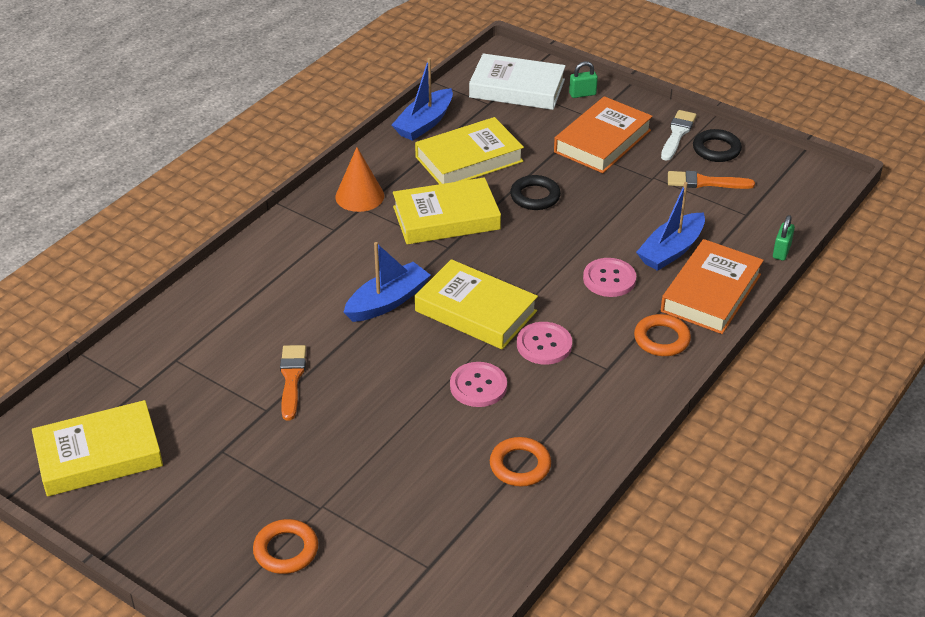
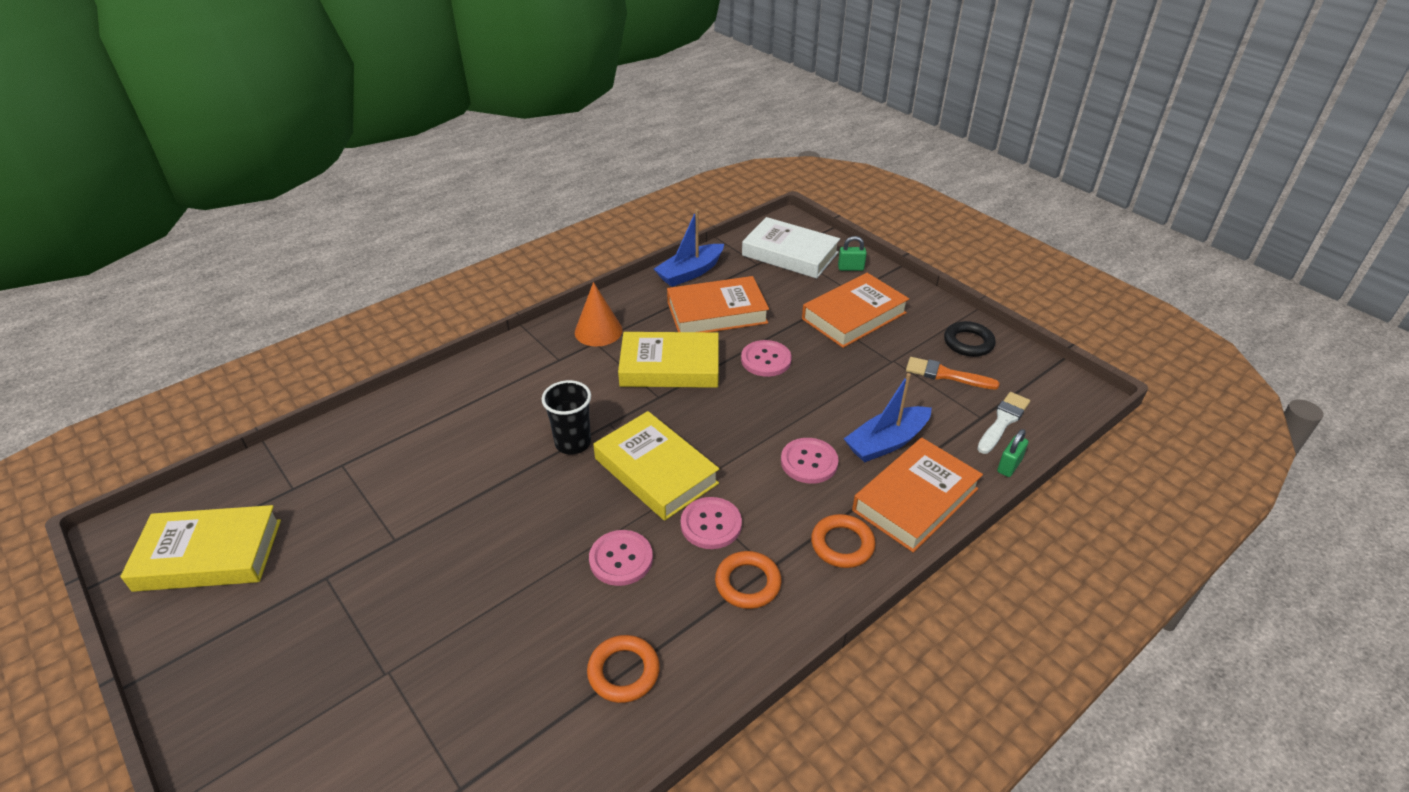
camera: 15 degrees right, 0 degrees up
(286, 550) = (320, 721): orange ring -> orange ring (748, 583)
(292, 378) = (438, 509): orange brush -> none
(387, 301) = (573, 443): blue boat -> black cup
(469, 159) = (717, 312): yellow book -> orange book
(535, 196) = (766, 360): black ring -> pink button
(677, 134) = (932, 320): white brush -> white brush (1003, 421)

